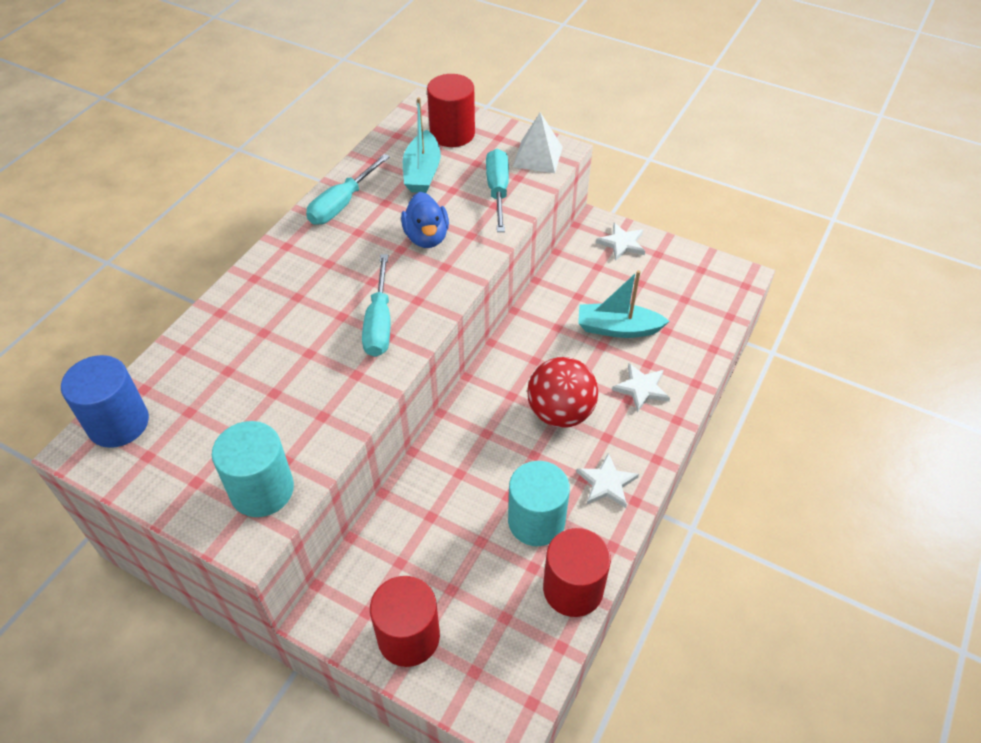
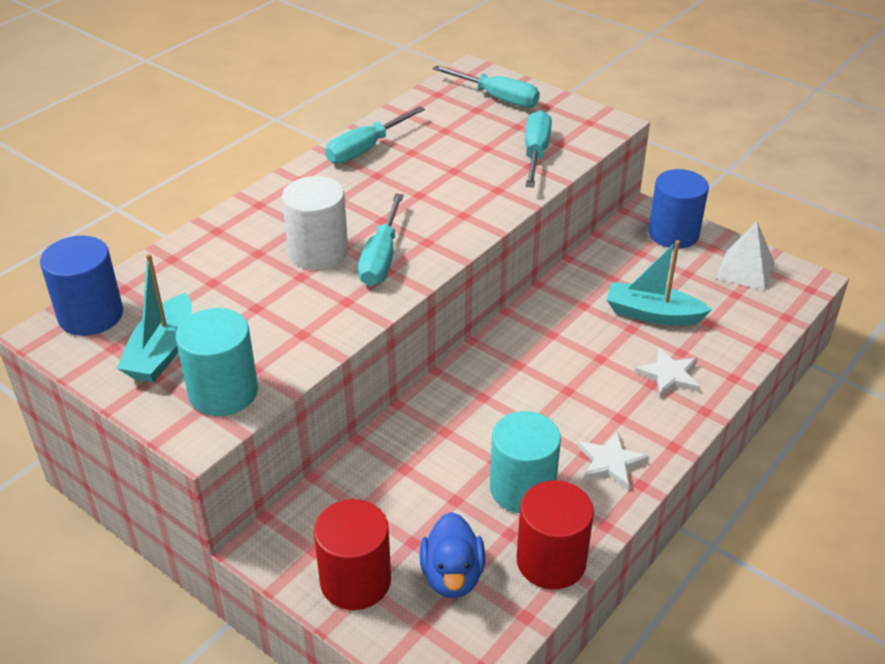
camera: 10 degrees right, 10 degrees down
(320, 324) = (318, 252): none -> white cylinder
(422, 172) = (457, 129): turquoise boat -> turquoise boat (162, 351)
(426, 237) = (449, 187): blue duck -> blue duck (452, 576)
(452, 133) = (497, 98): red cylinder -> turquoise screwdriver
(537, 156) = (586, 126): white pyramid -> white pyramid (745, 270)
(560, 413) = (570, 387): red ball -> none
(622, 243) = (673, 234): white star -> blue cylinder

